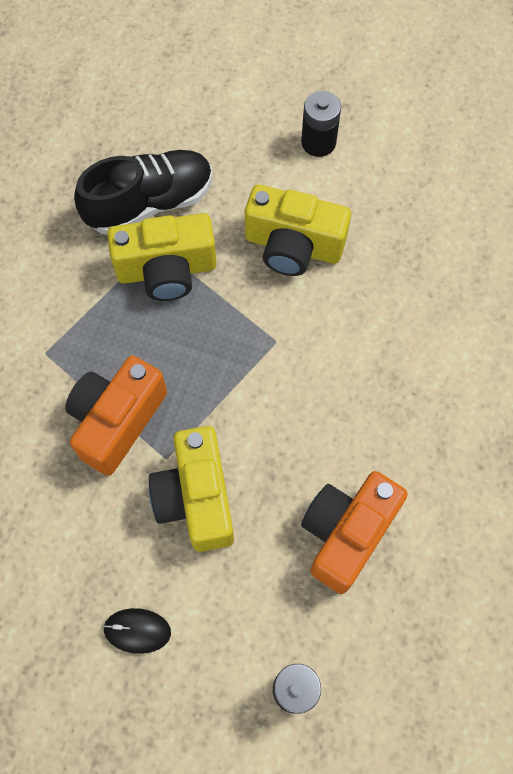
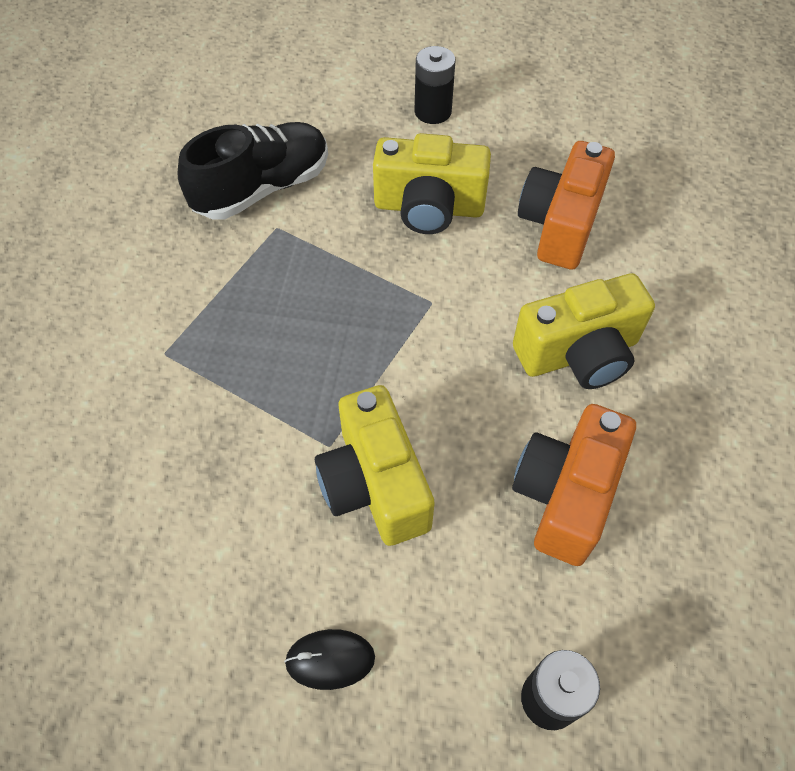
camera: 10 degrees left, 10 degrees down
(117, 421) = (262, 413): orange camera -> orange camera (560, 224)
(167, 270) = (293, 249): yellow camera -> yellow camera (578, 354)

